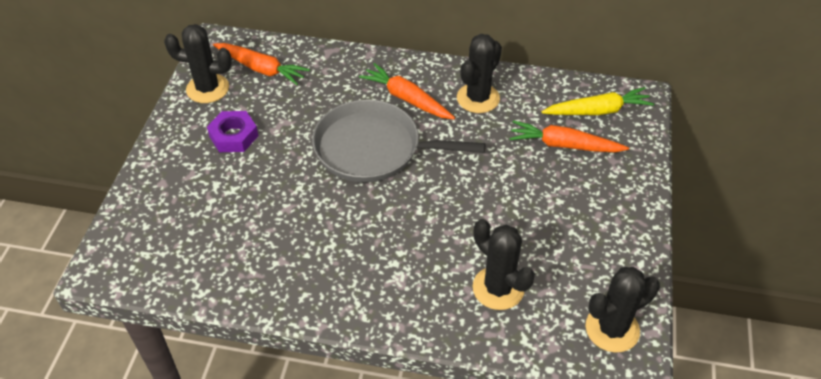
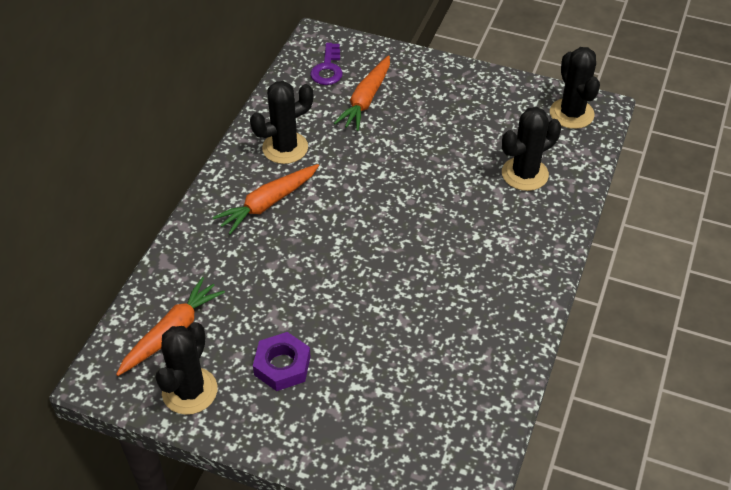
camera: 80 degrees left, 0 degrees up
(373, 148) = (335, 240): grey pan -> none
(478, 98) = (285, 148): black cactus -> black cactus turned 75 degrees counterclockwise
(597, 111) = (328, 69): yellow carrot -> purple key

